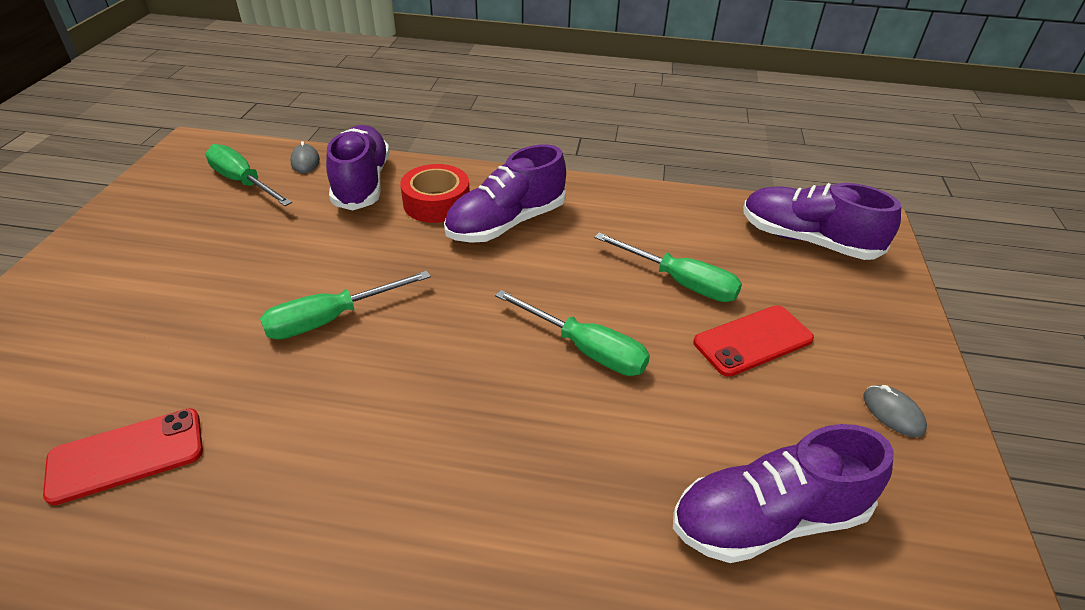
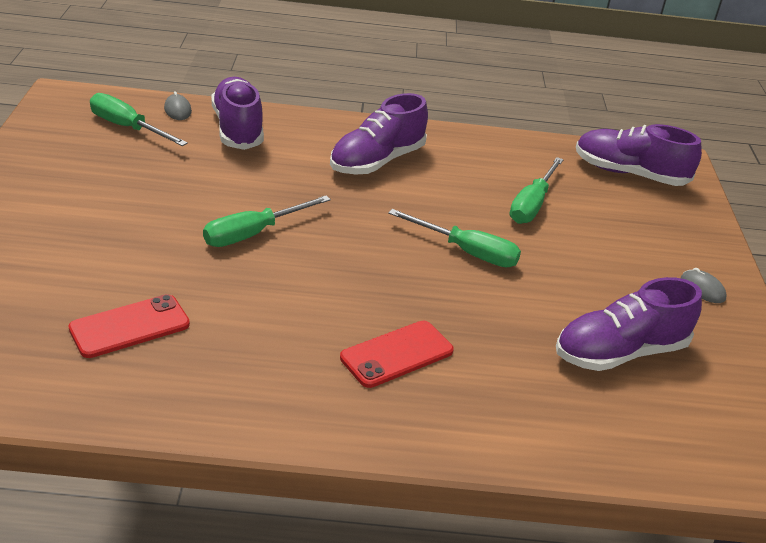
camera: 10 degrees left, 5 degrees down
(436, 203) = (311, 145): red tape -> none
(680, 282) = (532, 205): green screwdriver -> green screwdriver turned 90 degrees clockwise
(753, 341) = (595, 245): red phone -> red phone (397, 354)

